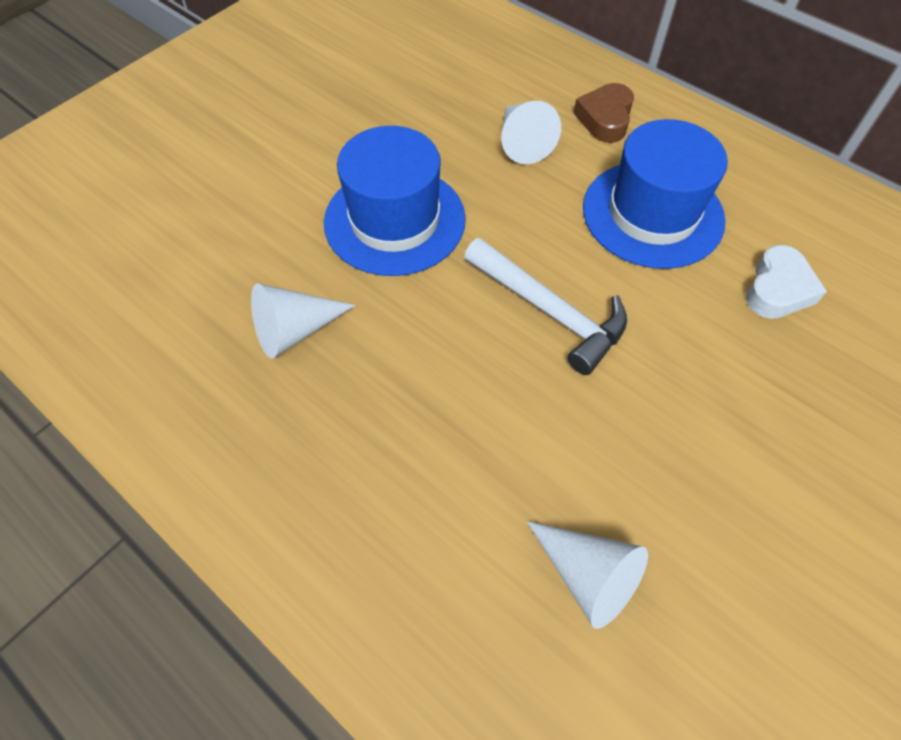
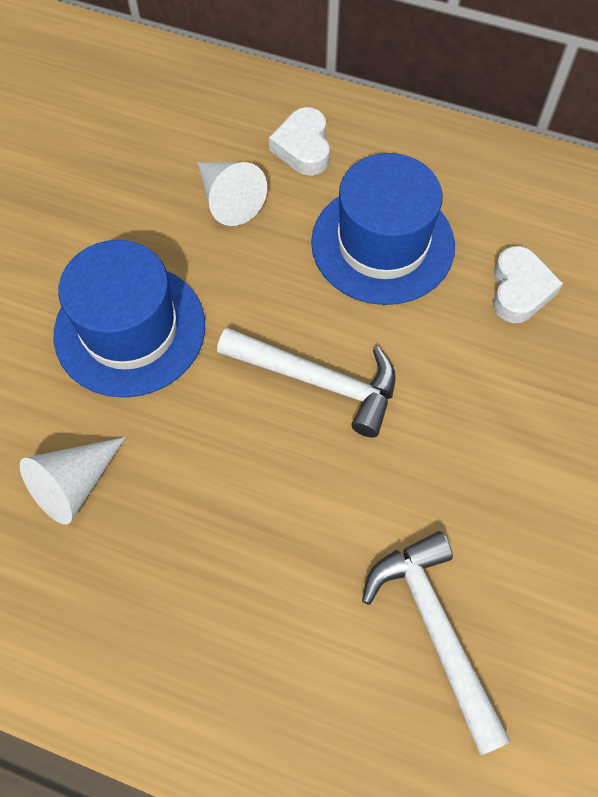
camera: 20 degrees left, 5 degrees up
(587, 575) = (435, 629): white cone -> white hammer
(605, 118) = (303, 147): brown heart -> white heart

